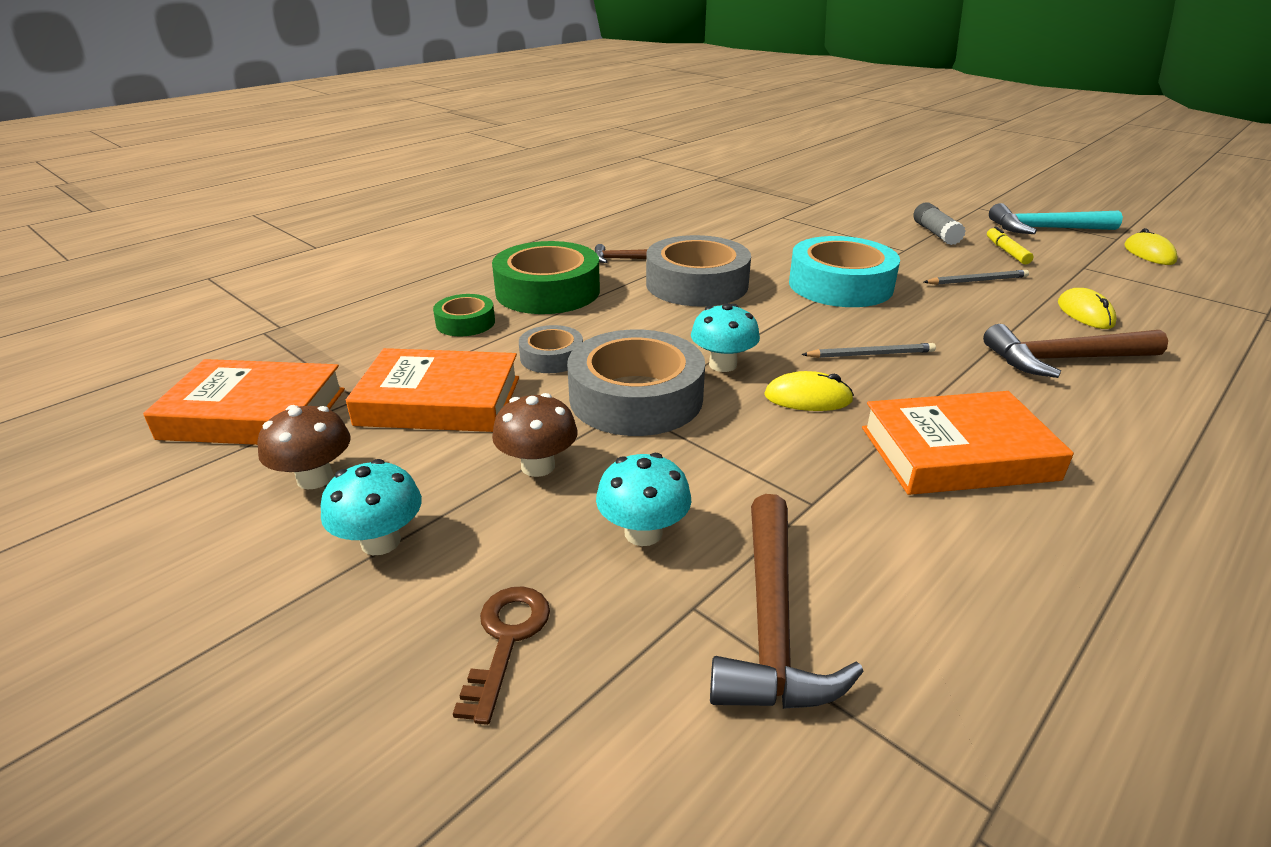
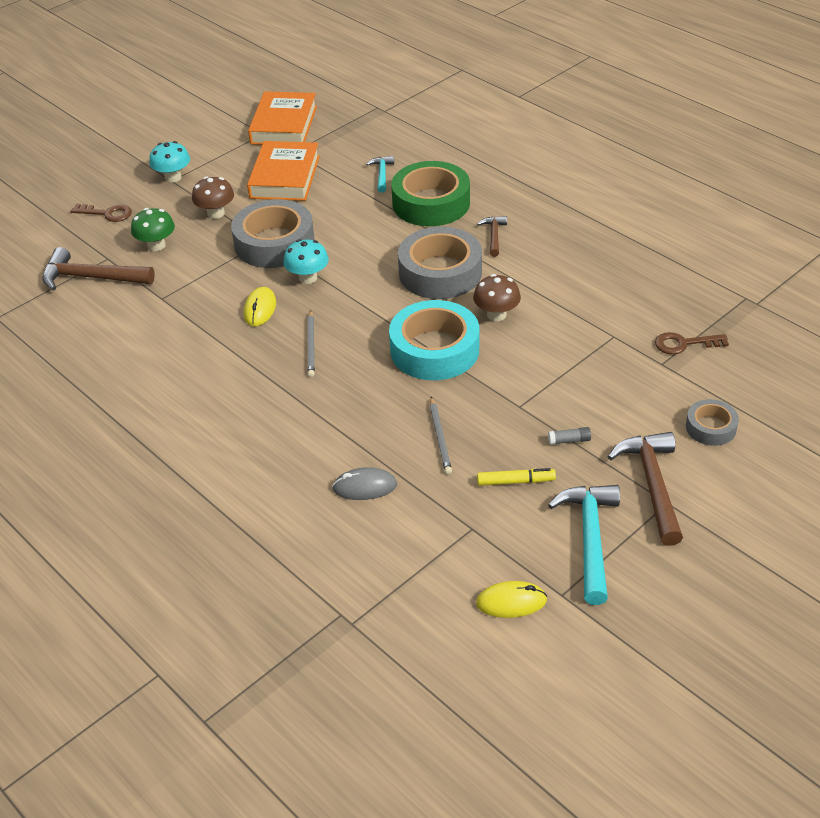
camera: 95 degrees right, 10 degrees up
(315, 478) = (223, 153): brown mushroom -> brown mushroom (496, 315)
(465, 322) = (382, 174): green tape -> turquoise hammer
(552, 357) = (329, 211): grey tape -> grey tape (711, 427)
(643, 532) = (156, 245): turquoise mushroom -> green mushroom
(783, 197) = (684, 344): none -> brown key
(935, 233) = (569, 440): grey glue stick -> grey glue stick, size x0.57
(957, 453) = (188, 358): orange book -> none
(1064, 359) = (287, 444): brown hammer -> brown hammer (652, 485)
(1085, 313) = (364, 487): yellow mouse -> grey mouse

